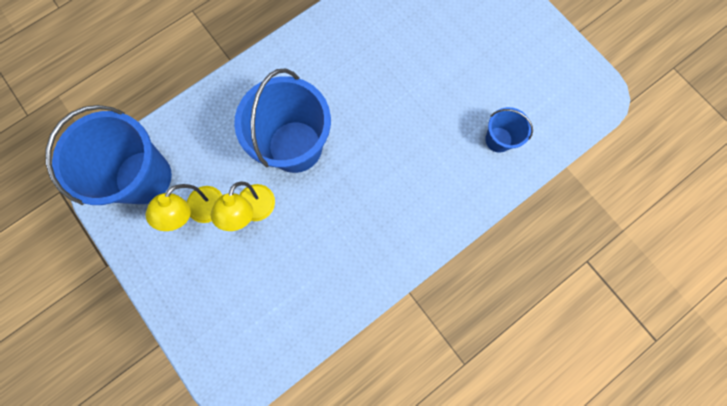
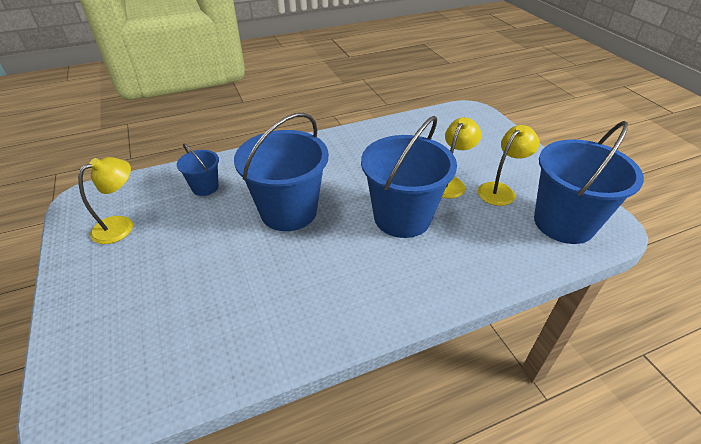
camera: 165 degrees left, 35 degrees down
(402, 127) = (288, 211): none -> blue bucket
(540, 74) = (121, 225): none -> yellow lamp

